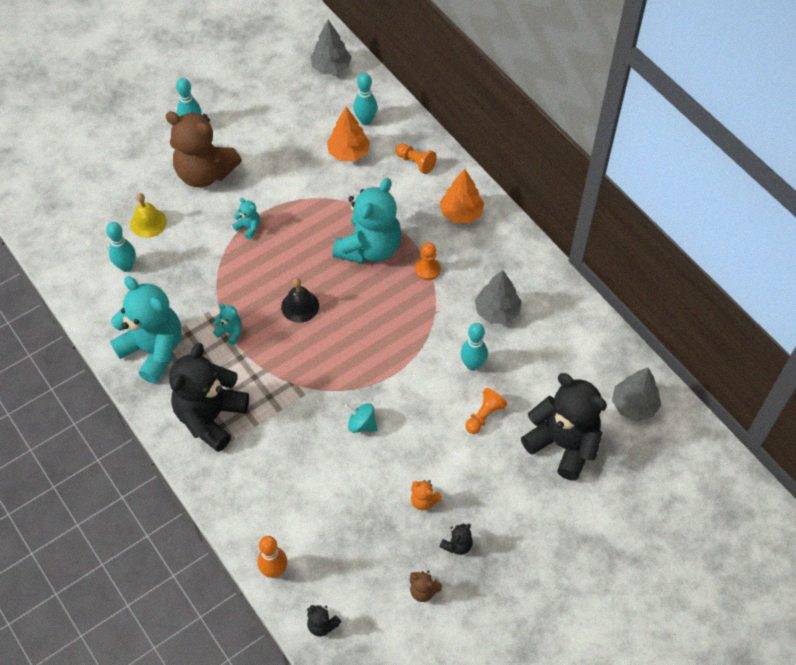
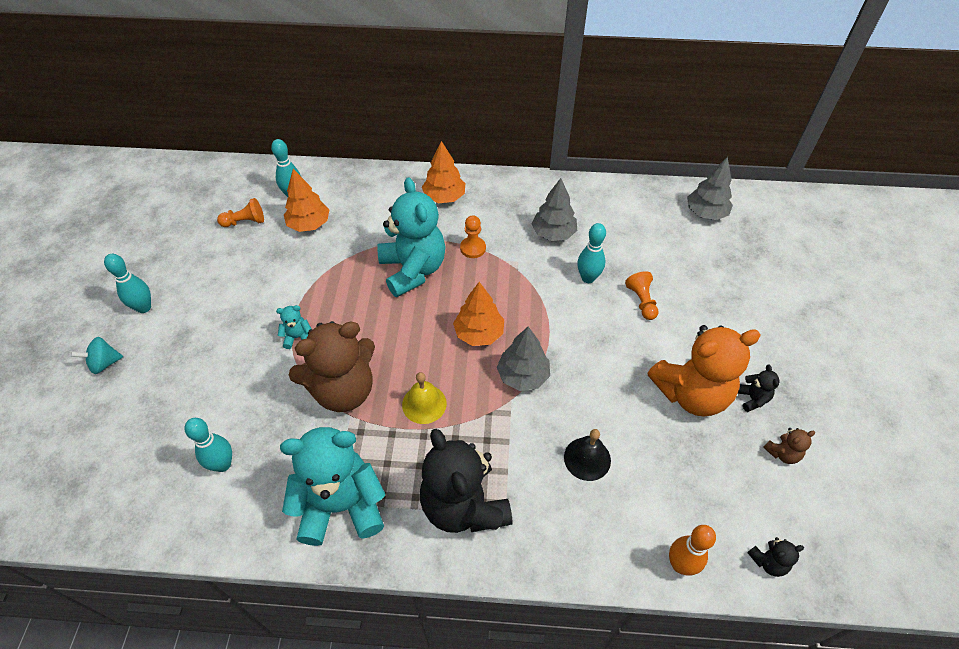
camera: 50 degrees left, 5 degrees down
(148, 222) = (198, 412): yellow bell -> yellow bell (424, 404)
(205, 173) = (203, 331): brown teddy bear -> brown teddy bear (343, 390)
(230, 332) = (388, 425): turquoise teddy bear -> none
(300, 306) = (417, 353): black bell -> black bell (587, 458)
(331, 67) = (218, 183): grey tree -> grey tree (523, 376)
(352, 330) = (479, 333): none -> orange tree
(361, 424) = (579, 388): turquoise spinning top -> turquoise spinning top (104, 363)
(416, 163) = (368, 192): orange pawn -> orange pawn (245, 222)
(424, 501) = (691, 393): orange teddy bear -> orange teddy bear, size x2.45
(563, 444) = (707, 271): black teddy bear -> none

